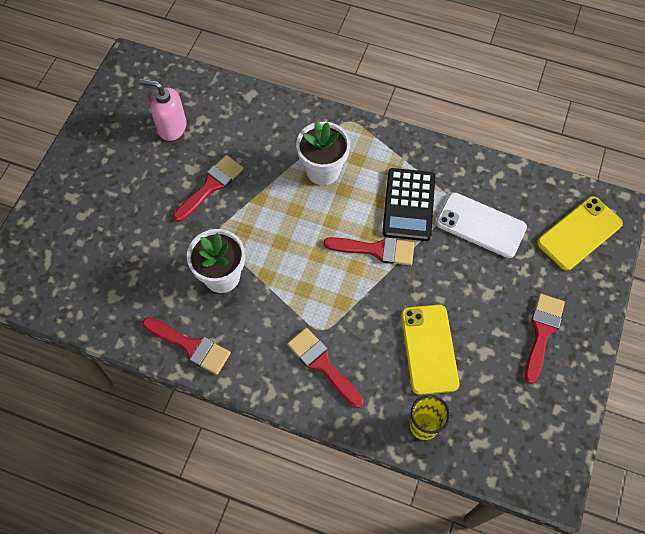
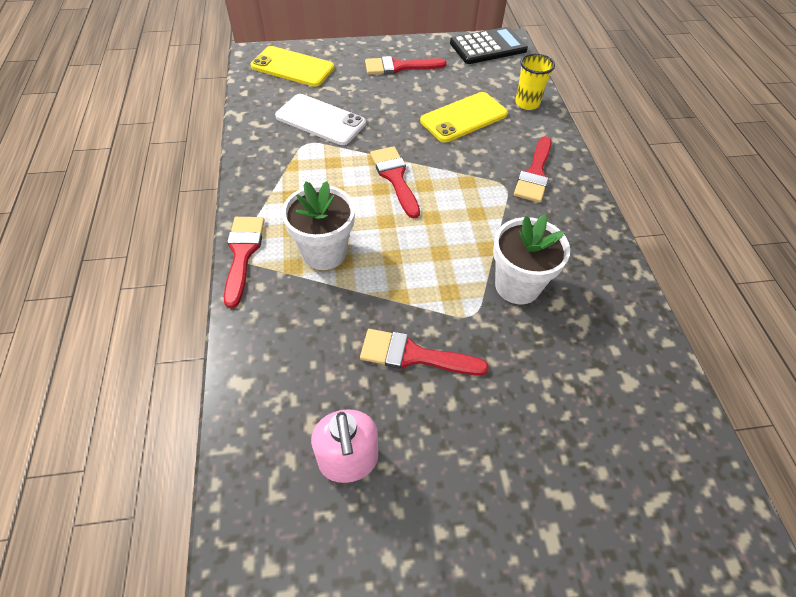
camera: 120 degrees left, 10 degrees down
(191, 346) = (609, 275): red brush -> red brush (243, 253)
(408, 205) = (327, 171): black calculator -> black calculator (488, 47)
(480, 225) = (320, 120): white phone -> white phone turned 60 degrees counterclockwise

